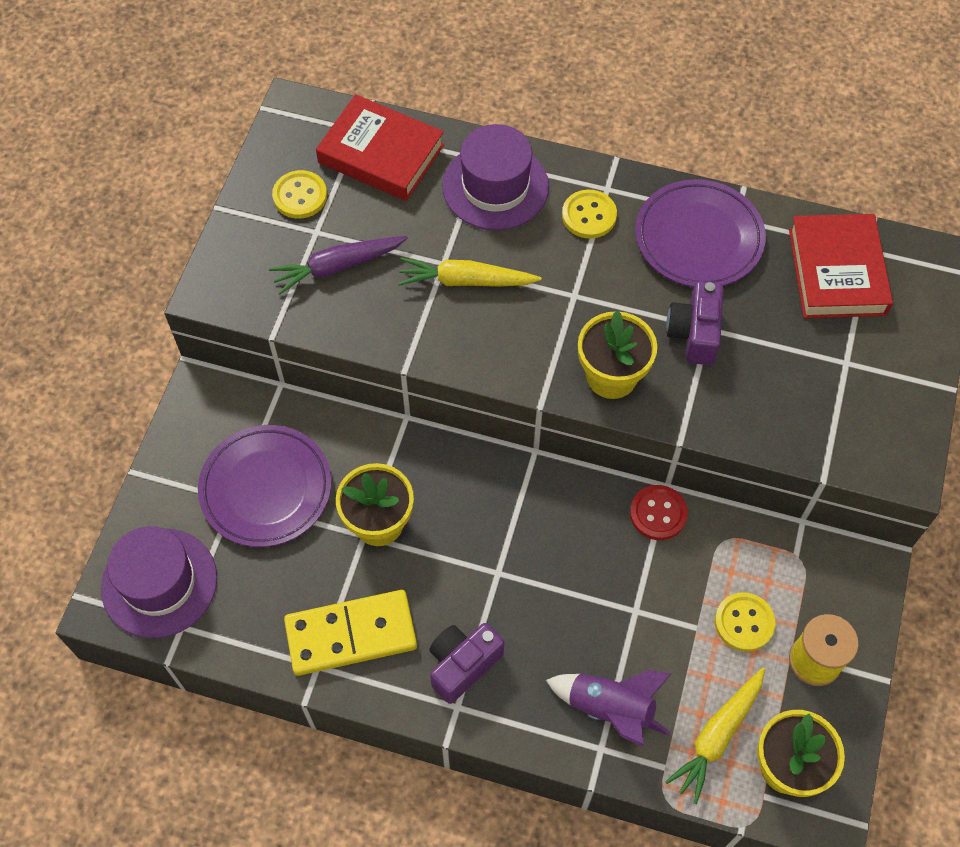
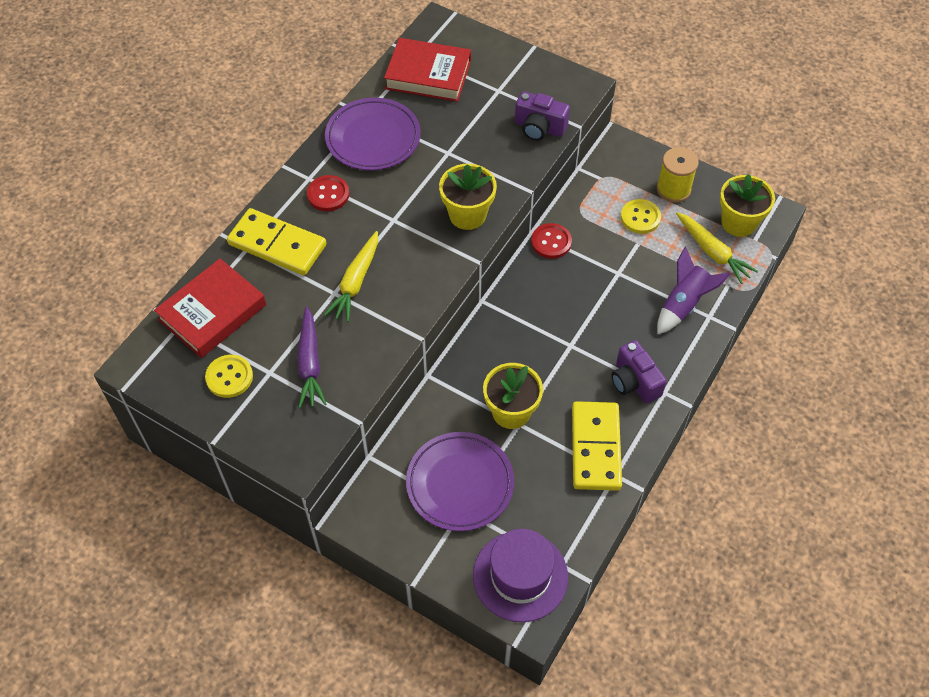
camera: 75 degrees left, 5 degrees down
(495, 186) = (277, 244): purple hat -> yellow domino
(589, 215) = (328, 194): yellow button -> red button
(694, 333) = (449, 161): purple camera -> purple camera (539, 128)

